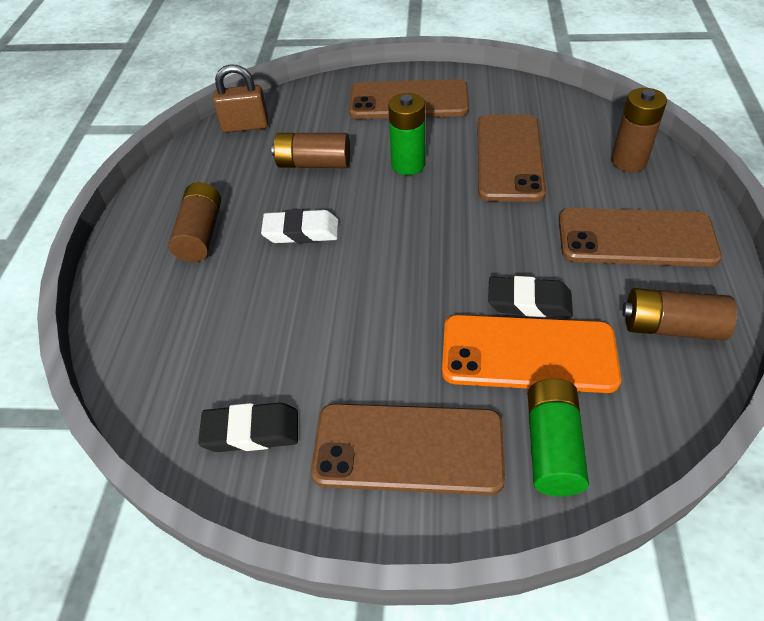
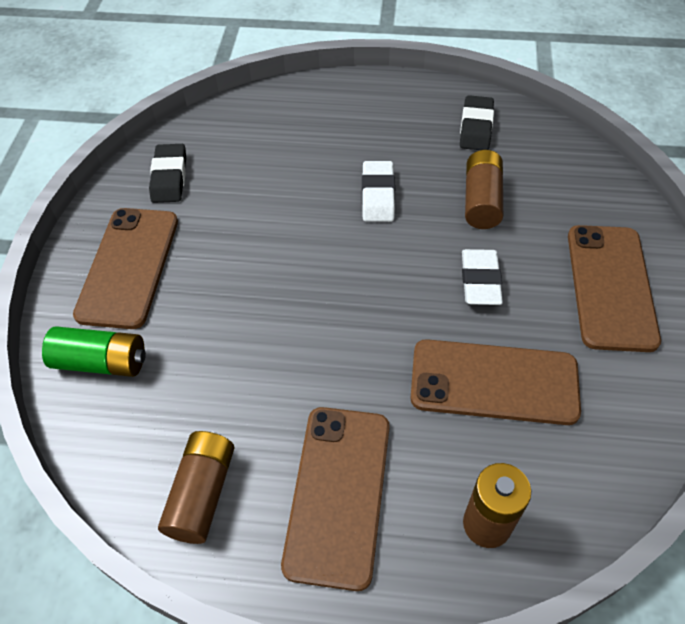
camera: 90 degrees right, 5 degrees up
(201, 234) = (381, 129): brown battery -> none
(245, 126) = (546, 144): brown padlock -> none
(408, 164) = (480, 281): green battery -> white eraser
(528, 353) = (198, 358): orange phone -> none
(529, 302) = (259, 368): black eraser -> black eraser (476, 127)

